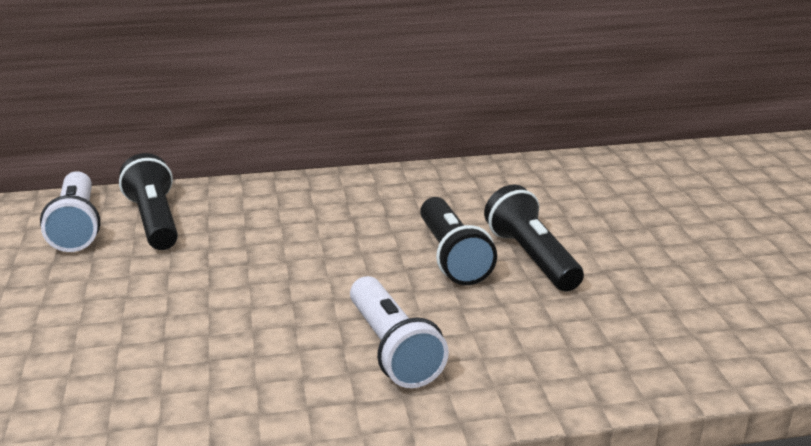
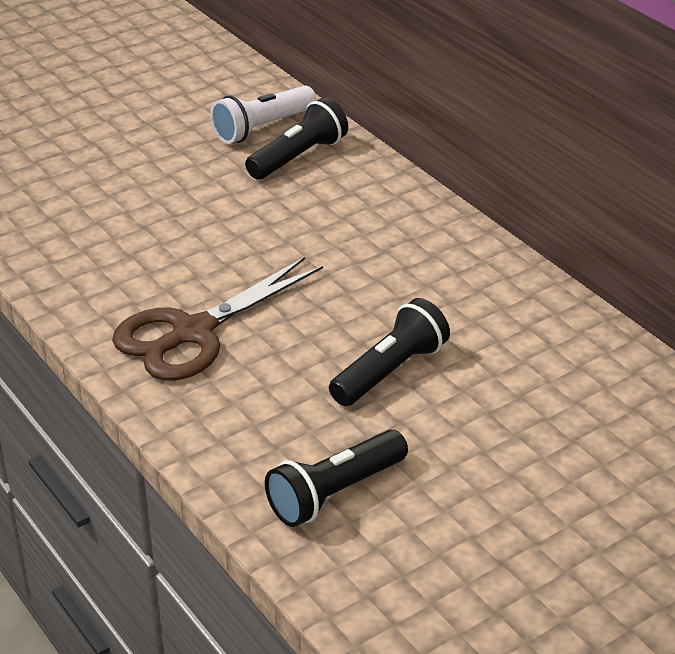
camera: 65 degrees right, 10 degrees up
(393, 349) = (193, 333): white flashlight -> brown scissors
(452, 257) = (356, 325): black flashlight -> black flashlight (334, 493)

